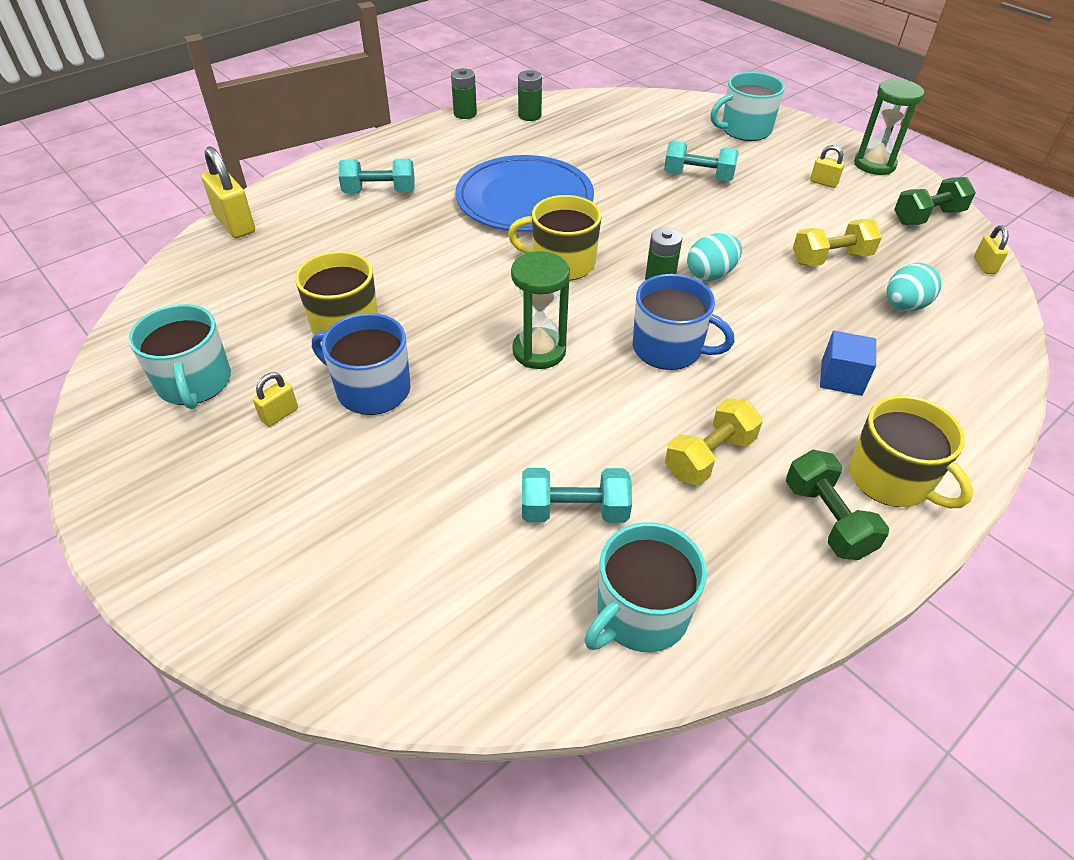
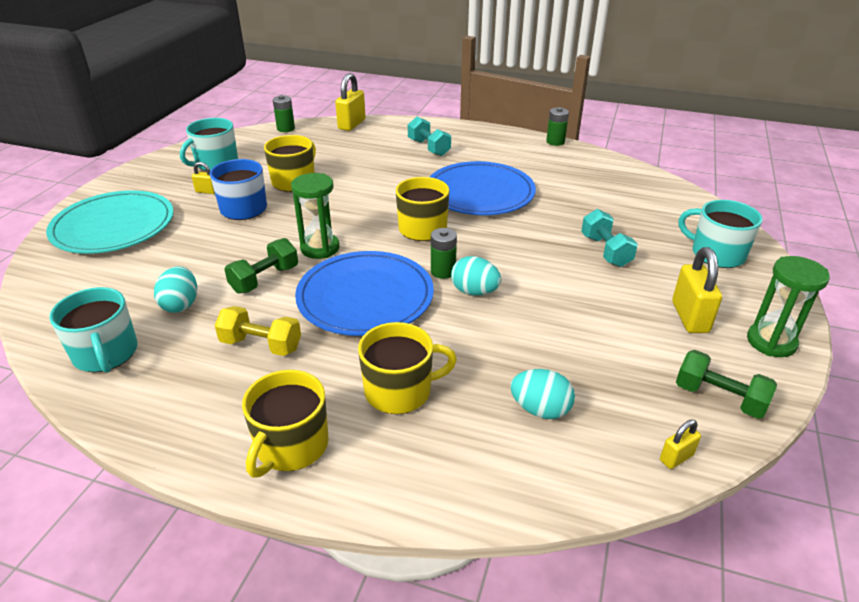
camera: 60 degrees right, 10 degrees down
(284, 547) = (113, 226): none -> turquoise plate
(529, 115) = (588, 162): green battery -> green battery (286, 129)
(574, 511) = (181, 304): turquoise dumbbell -> turquoise egg
(640, 613) = (106, 354): turquoise mug -> turquoise mug turned 135 degrees counterclockwise
(669, 349) = (365, 297): blue mug -> blue plate
(823, 182) = (690, 317): yellow padlock -> yellow padlock, size x1.89
(827, 519) = (226, 418): green dumbbell -> green dumbbell (265, 279)
(831, 258) = (567, 349): yellow dumbbell -> none
(841, 378) = (399, 391): blue cube -> yellow mug

